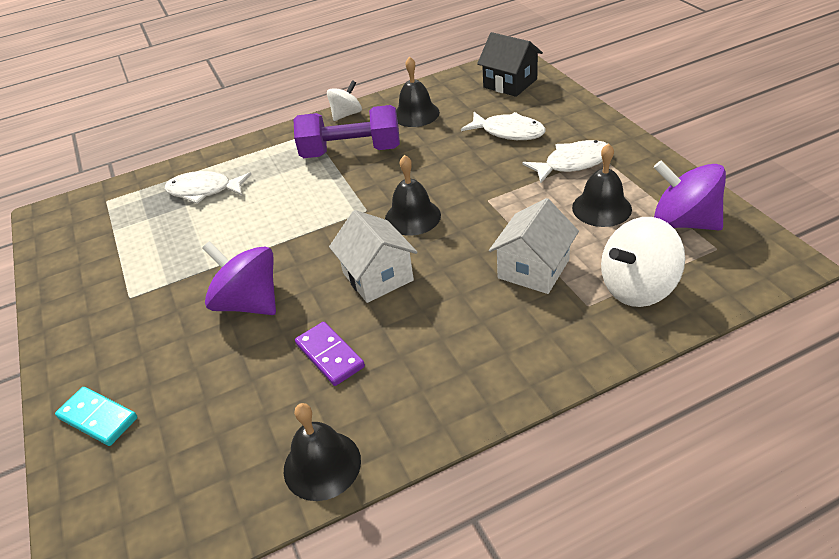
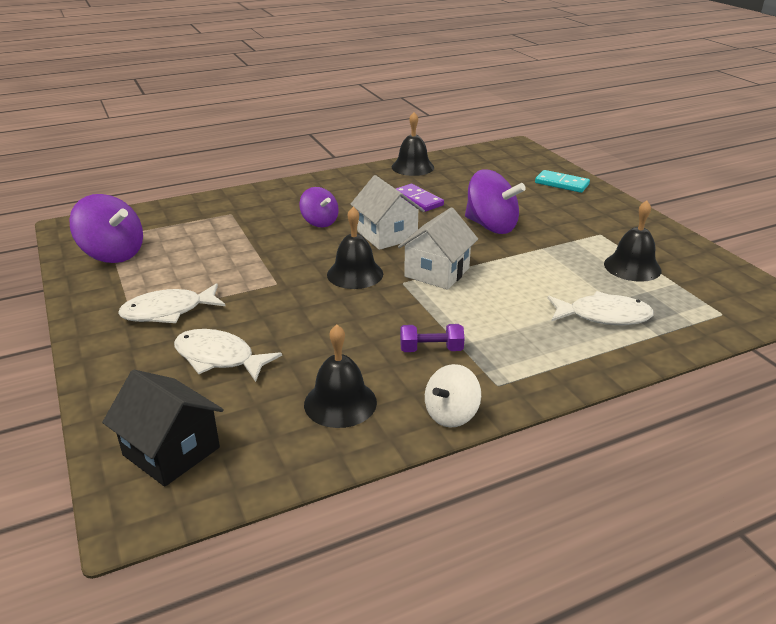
camera: 175 degrees right, 10 degrees down
(351, 152) = (431, 349): purple dumbbell -> purple dumbbell, size x0.47
(463, 295) = (319, 222): none -> purple spinning top
(533, 269) = (259, 233): white house -> white house (437, 272)
(601, 208) = (173, 269): black bell -> black bell (632, 267)
(637, 287) = (189, 220): white spinning top -> none

